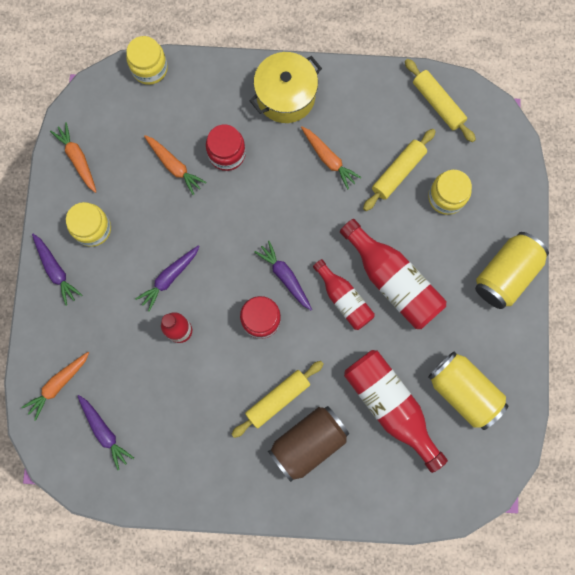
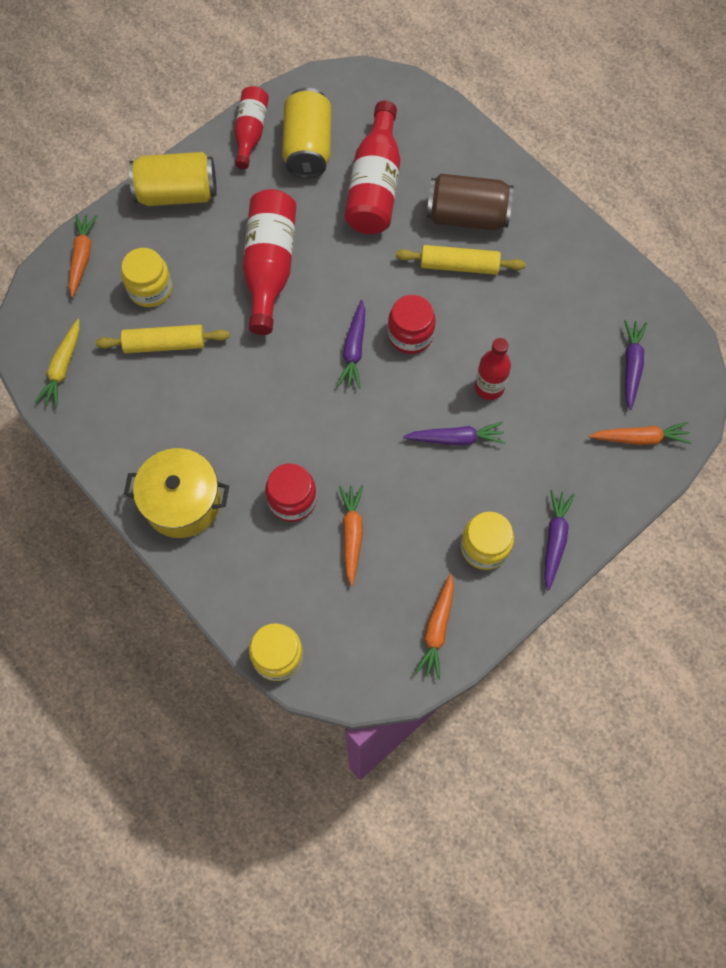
camera: 135 degrees left, 10 degrees down
(329, 159) = (209, 409): orange carrot -> orange carrot (82, 257)
(344, 299) = (324, 289): red bottle -> red bottle (250, 133)
(438, 104) = (63, 368): yellow rolling pin -> yellow carrot

